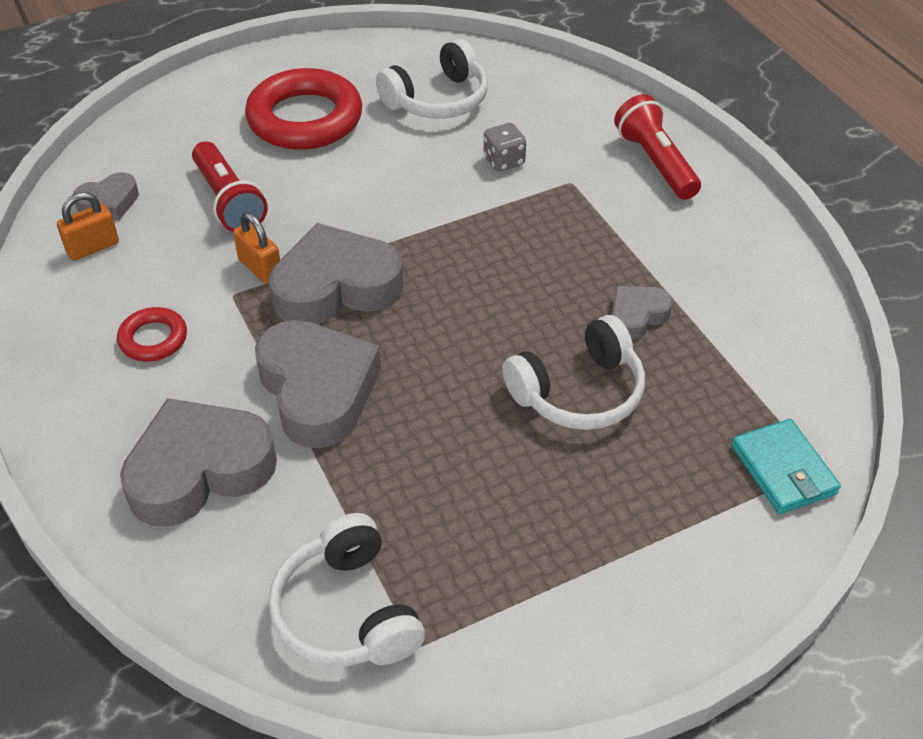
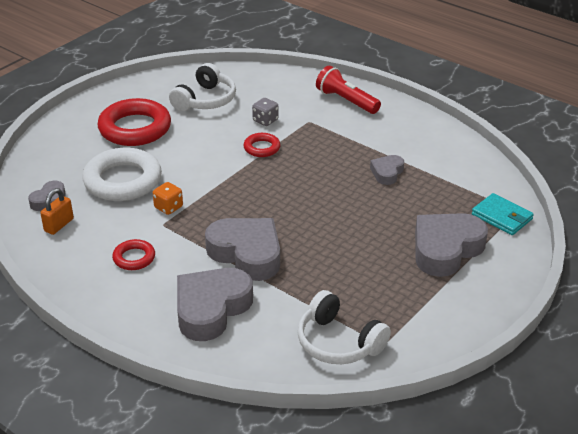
camera: 25 degrees left, 10 degrees down
(228, 201) = (123, 181): red flashlight -> white ring
(260, 268) = (168, 207): orange padlock -> orange dice
(336, 287) = (219, 204): grey heart -> grey heart (446, 249)
(466, 208) = (262, 148): none -> red ring
(578, 392) = (382, 214): white headphones -> none

